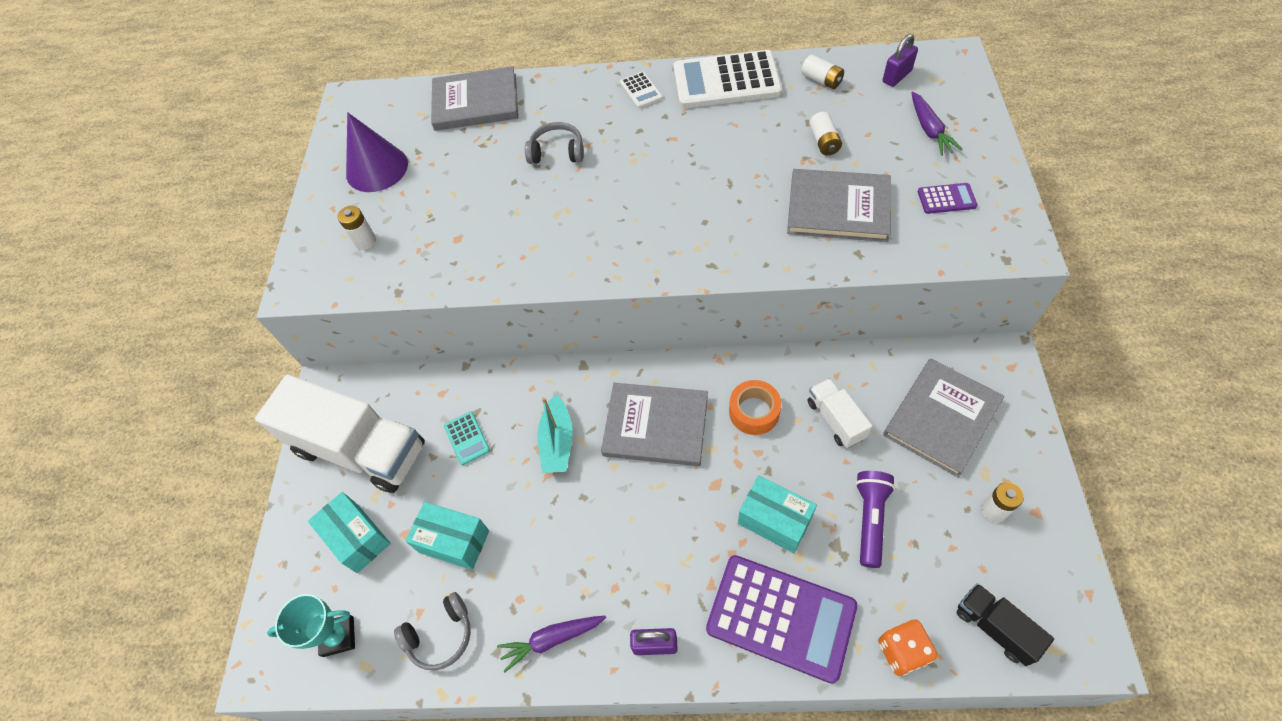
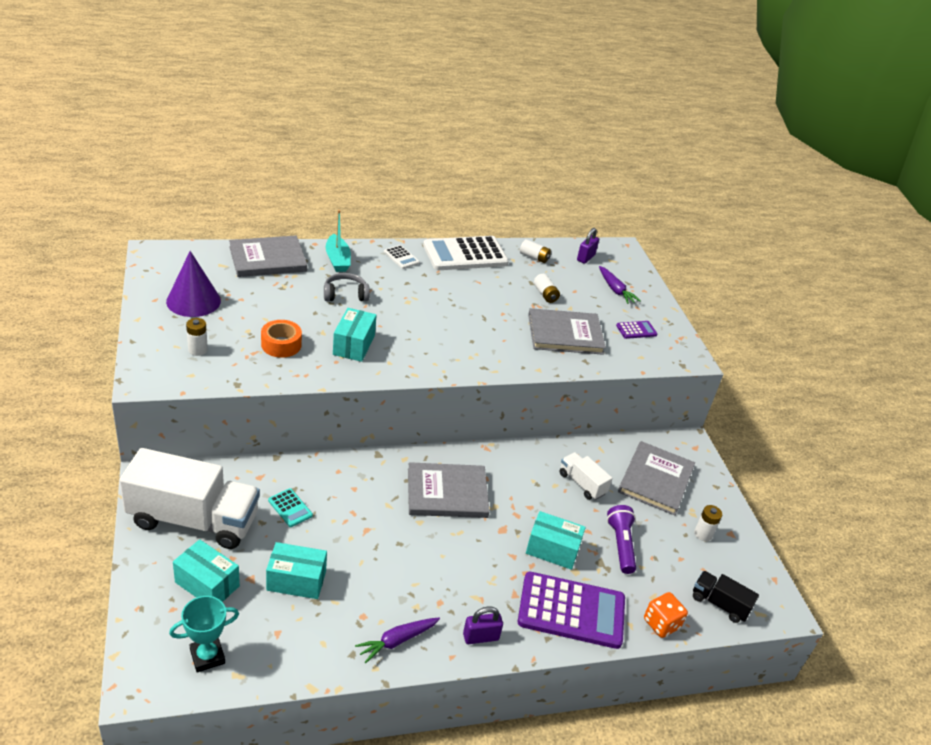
camera: 25 degrees left, 20 degrees down
(440, 635) = (301, 647): grey headphones -> none
(550, 231) = (353, 345): none -> turquoise box
(557, 442) = (369, 507): turquoise boat -> turquoise boat (337, 260)
(754, 412) = (521, 481): orange tape -> orange tape (281, 345)

